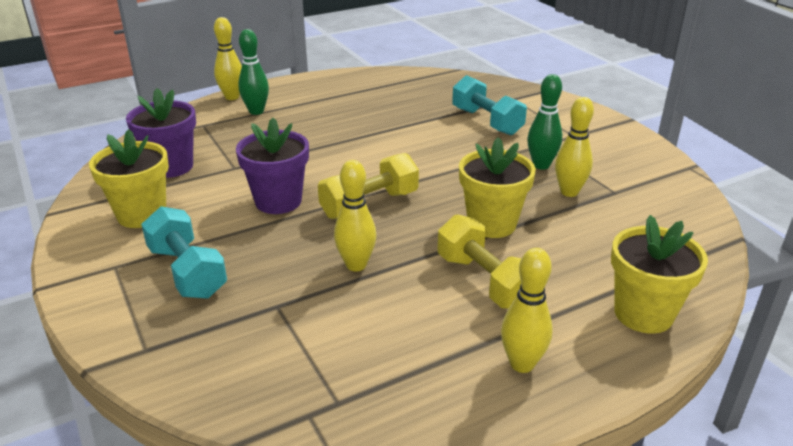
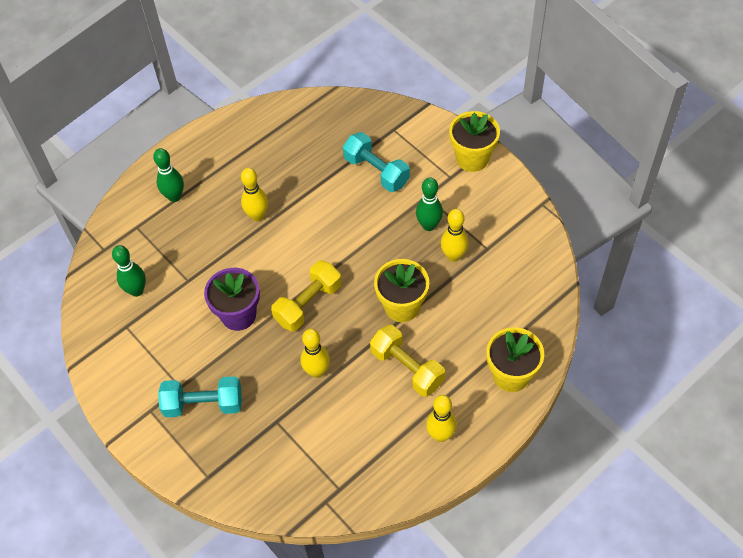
camera: 10 degrees left, 25 degrees up
(142, 214) = (142, 353): yellow flower pot -> yellow flower pot (472, 158)
(171, 167) = (136, 290): purple flower pot -> green bowling pin
(187, 271) = (203, 404): turquoise dumbbell -> turquoise dumbbell turned 45 degrees counterclockwise
(232, 97) = (143, 178): yellow bowling pin -> yellow bowling pin (257, 216)

